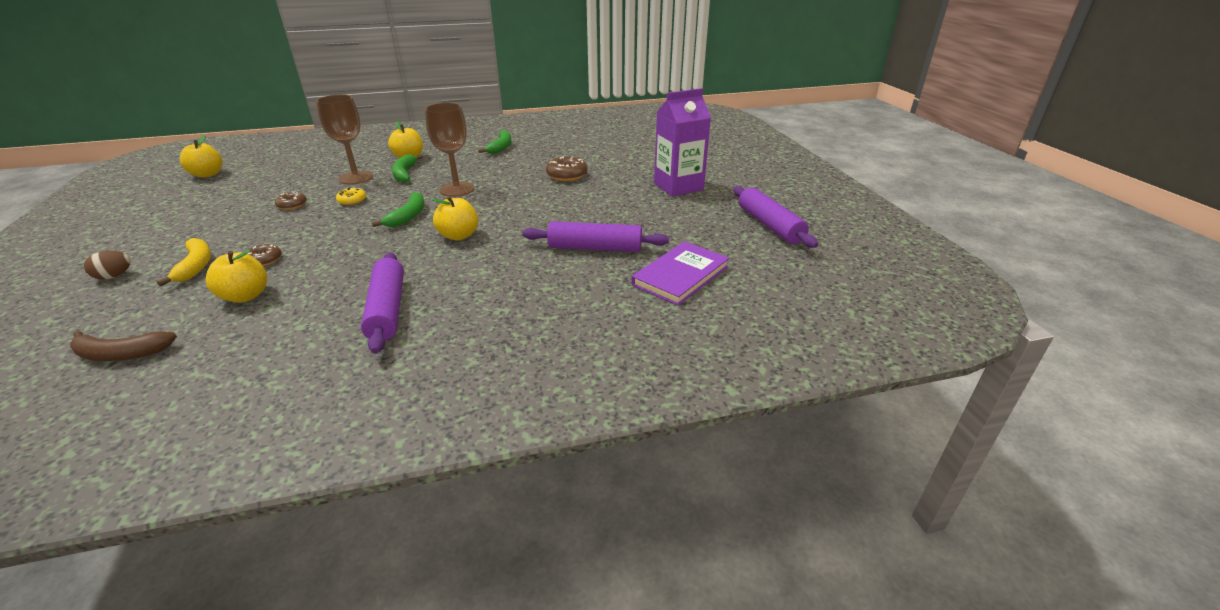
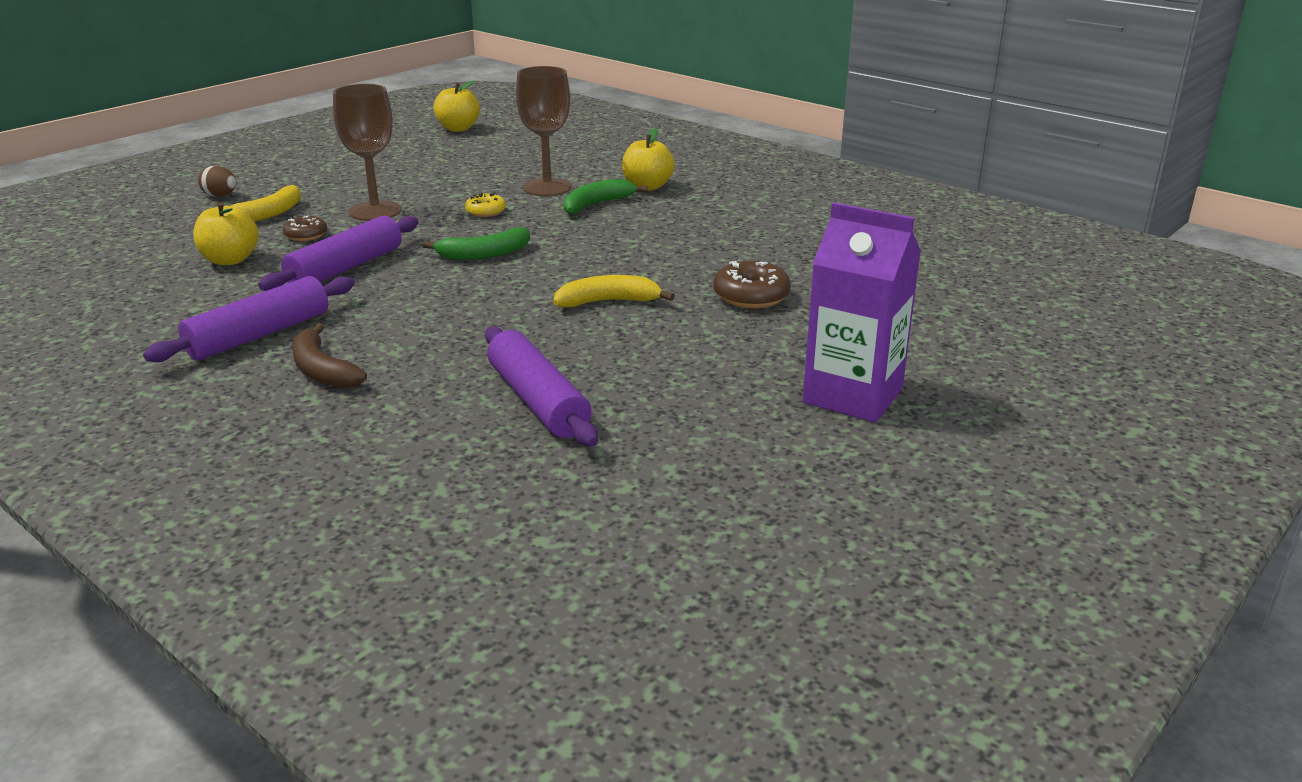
camera: 55 degrees right, 5 degrees down
(121, 354) = (99, 260): brown banana -> brown banana (322, 370)
(292, 205) = (438, 192): brown donut -> none
(457, 189) = (595, 249): brown goblet -> brown goblet (375, 211)
(459, 236) = (468, 301): yellow apple -> none
(501, 147) = (773, 219): green banana -> none
(520, 204) = (608, 302): none -> yellow banana
(681, 276) = (525, 499): purple book -> none
(769, 225) = (820, 534): purple rolling pin -> purple rolling pin (346, 268)

